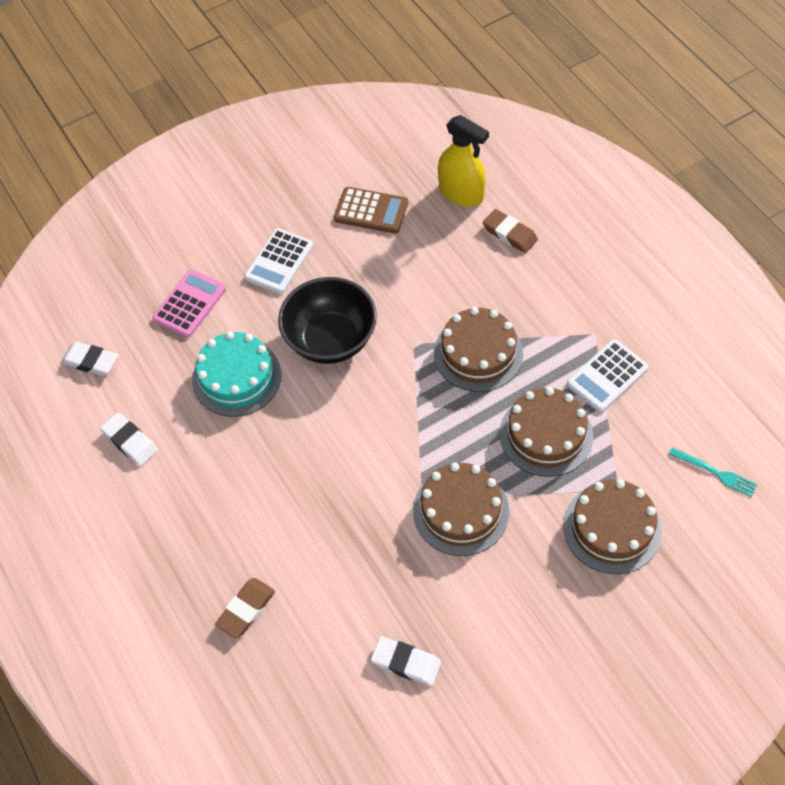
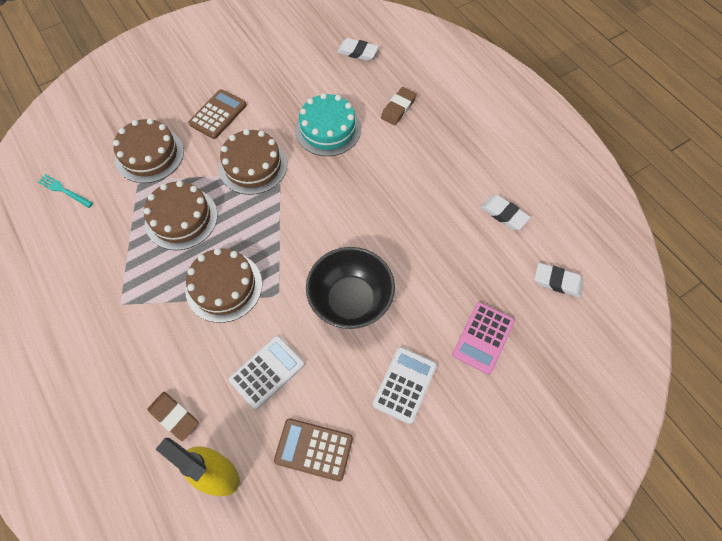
camera: 175 degrees right, 5 degrees up
(237, 377) = (428, 266): turquoise cake -> turquoise cake (328, 129)
(406, 663) = (296, 82): white eraser -> white eraser (357, 52)
(524, 599) = (218, 114): none -> brown calculator
(607, 376) = (121, 265): white calculator -> white calculator (267, 372)

